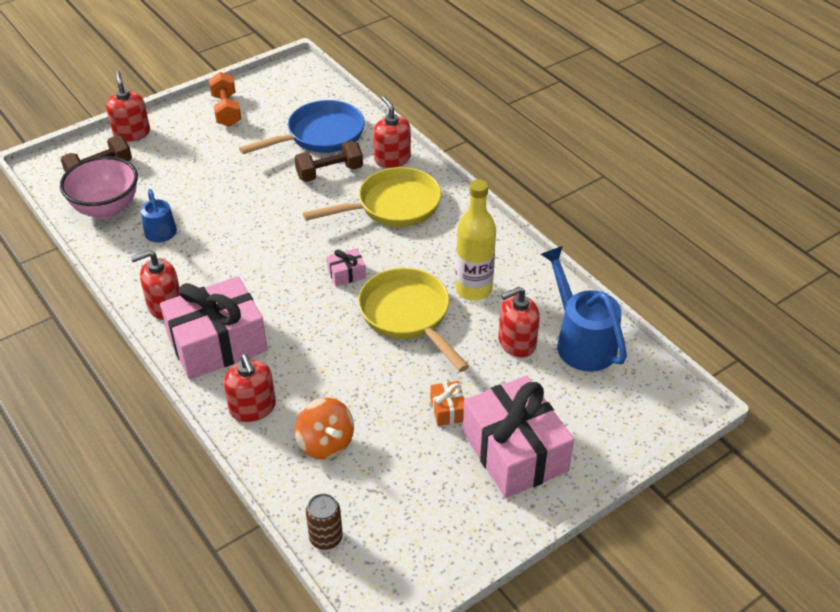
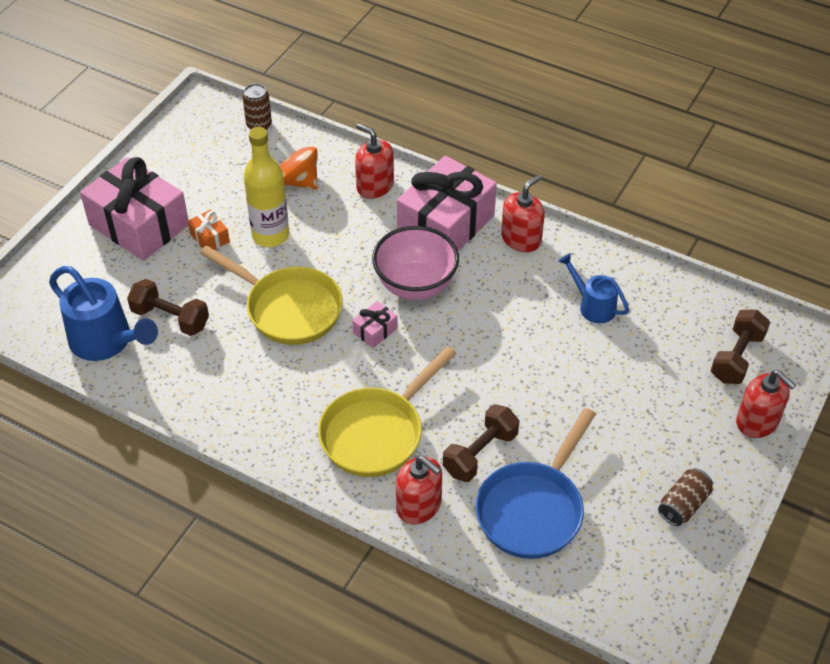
camera: 155 degrees right, 5 degrees up
(106, 208) = (678, 314): pink bowl -> pink bowl (415, 285)
(226, 110) = (683, 505): orange dumbbell -> brown can
(473, 289) = (236, 359): yellow bottle -> yellow bottle (270, 235)
(516, 342) = (170, 318): red soap dispenser -> brown dumbbell

